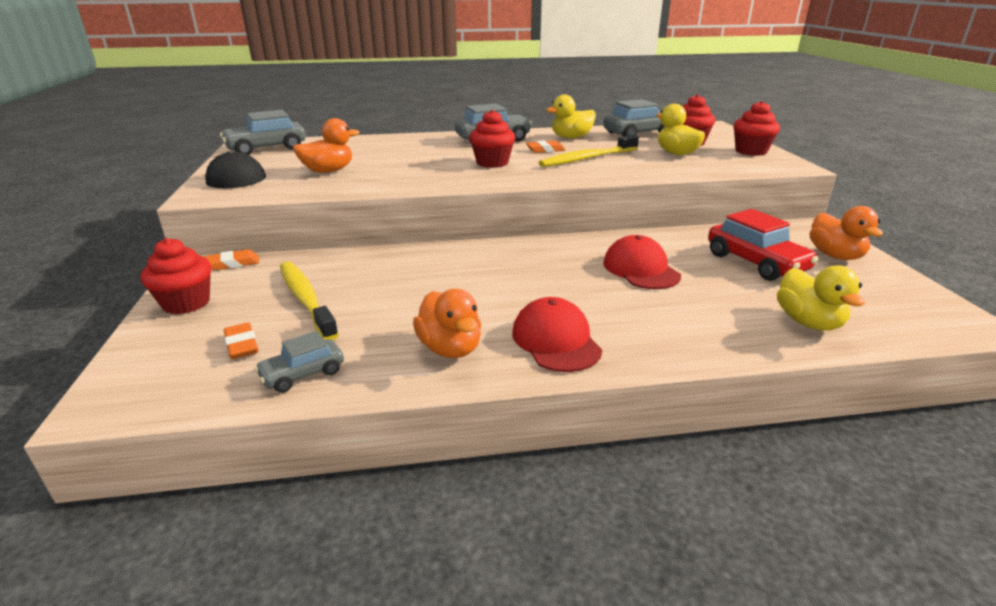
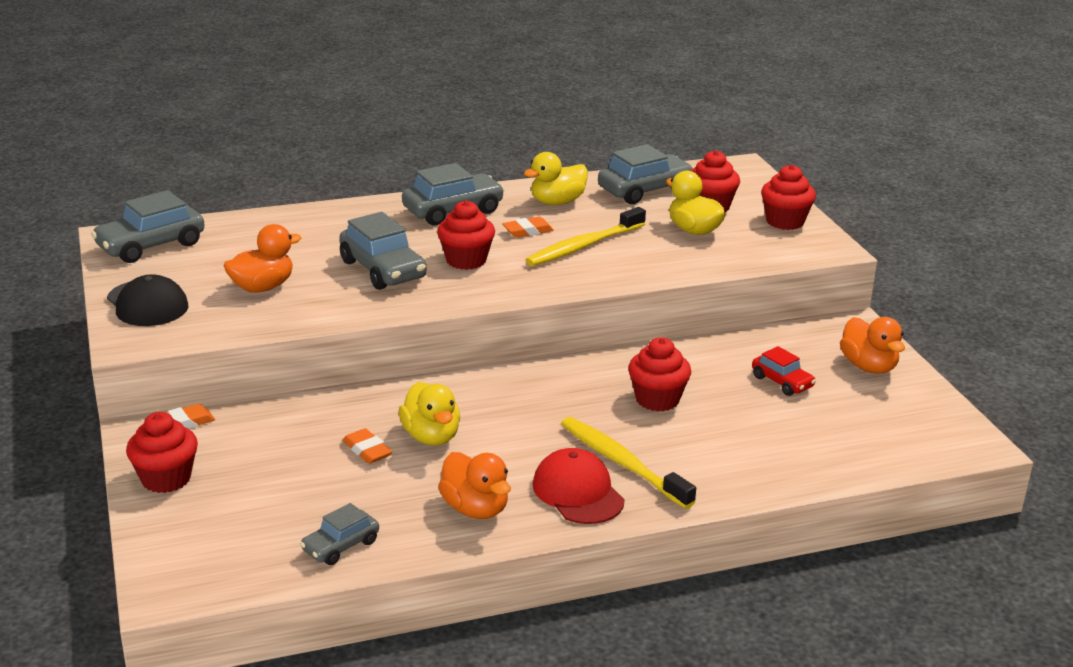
camera: 10 degrees left, 0 degrees up
(242, 345) = (261, 522): orange eraser -> orange eraser (367, 450)
(306, 299) = (298, 464): yellow toothbrush -> yellow toothbrush (622, 463)
(425, 165) = (383, 270): none -> grey car
(640, 269) = (657, 399): red cap -> red cupcake
(756, 263) = (782, 382): red car -> red car, size x0.58
(808, 322) = (823, 453): yellow duck -> yellow duck (431, 436)

